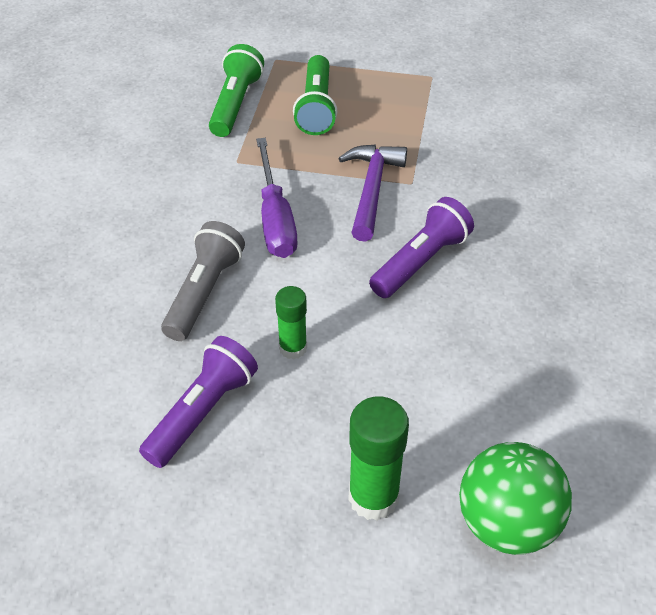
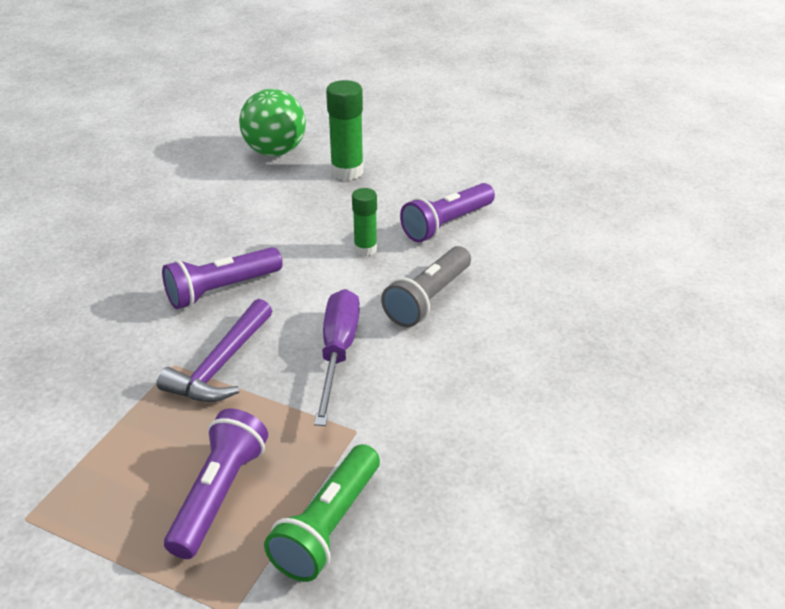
camera: 165 degrees left, 10 degrees down
(316, 107) = (219, 494): green flashlight -> purple flashlight

